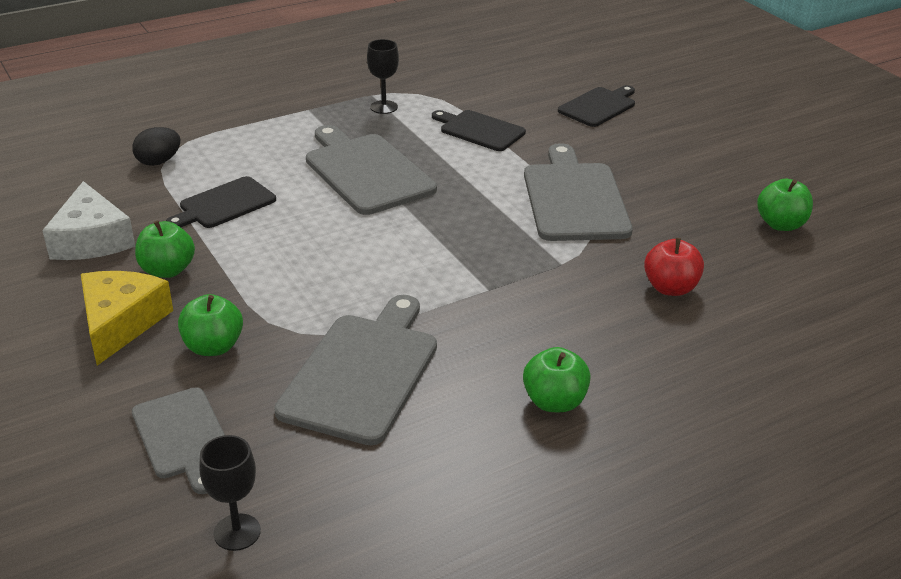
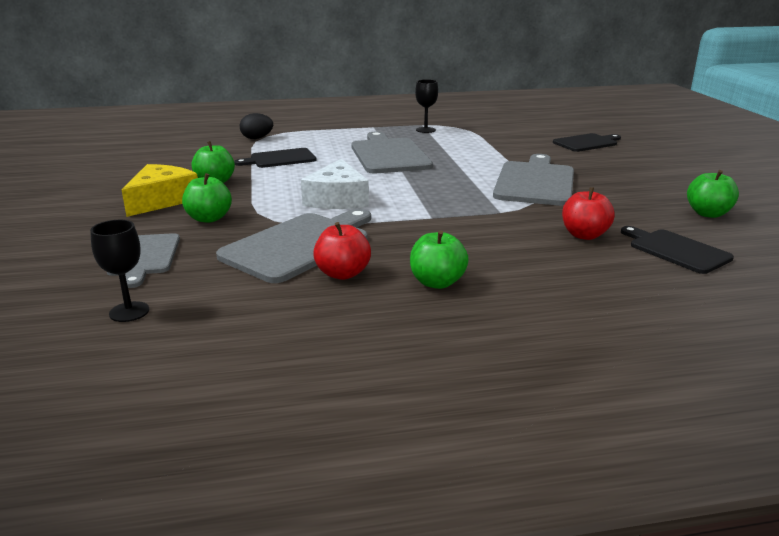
camera: 20 degrees right, 10 degrees down
(91, 239) = (183, 164): white cheese -> white cheese (337, 199)
(443, 411) = (342, 274): none -> red apple
(479, 130) = (486, 145): black cutting board -> black cutting board (676, 250)

